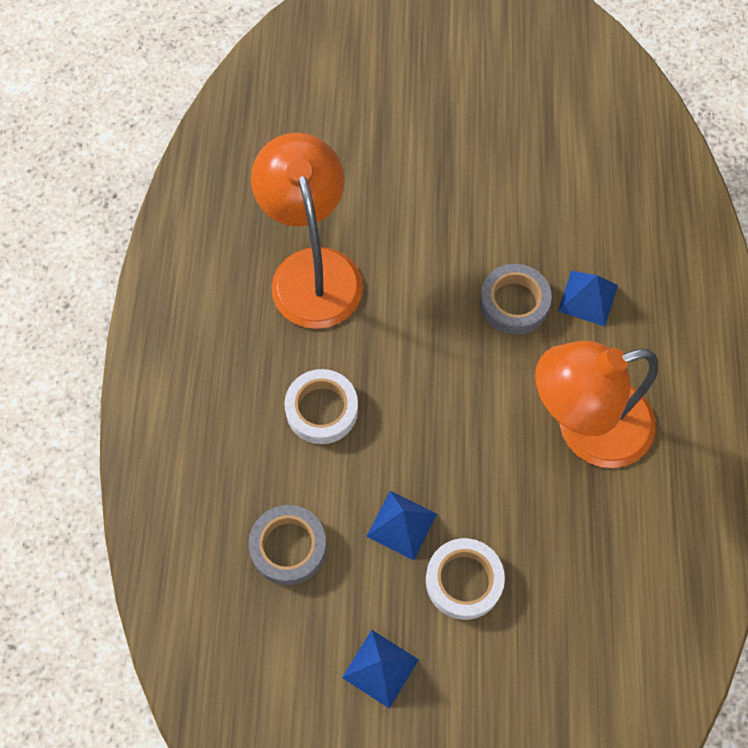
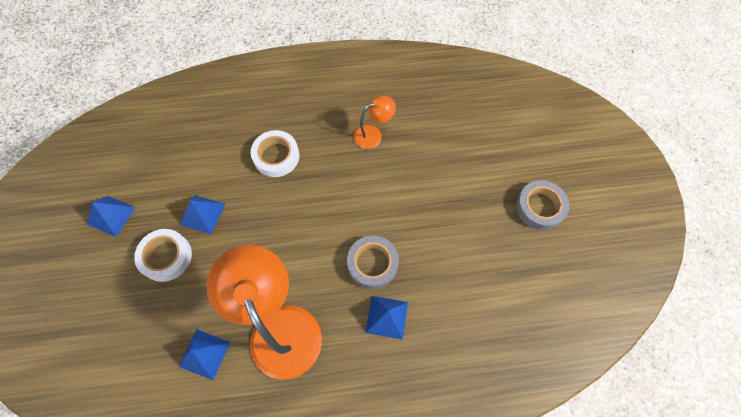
camera: 80 degrees right, 0 degrees up
(288, 547) = (186, 154): grey tape -> grey tape (539, 207)
(312, 270) = (373, 134): orange lamp -> orange lamp, size x0.47
(613, 529) = (204, 354): none -> blue pyramid

